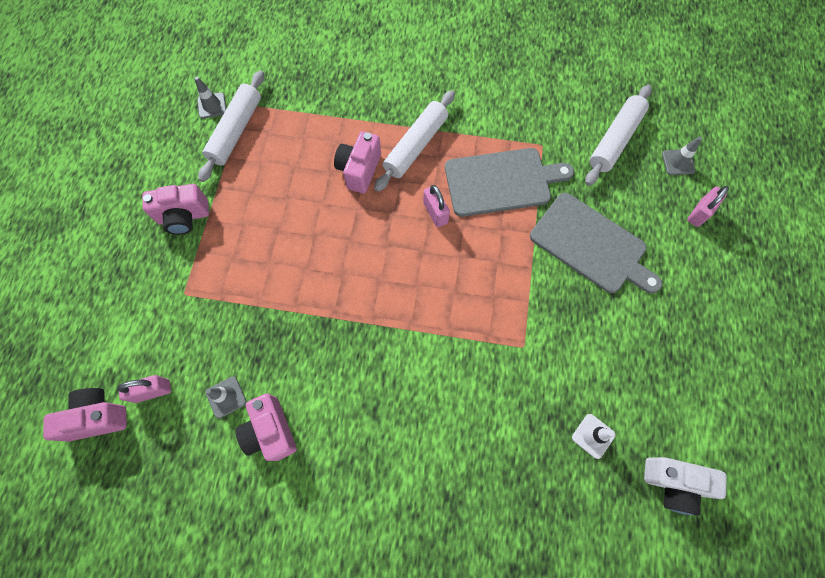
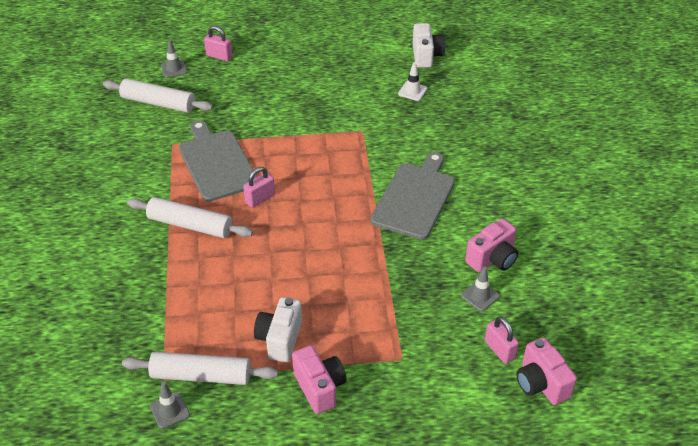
camera: 105 degrees left, 25 degrees down
(248, 196) = (280, 339): none -> white camera
(359, 170) = (227, 260): pink camera -> none
(591, 245) = (264, 106): grey cutting board -> grey cutting board (415, 198)

